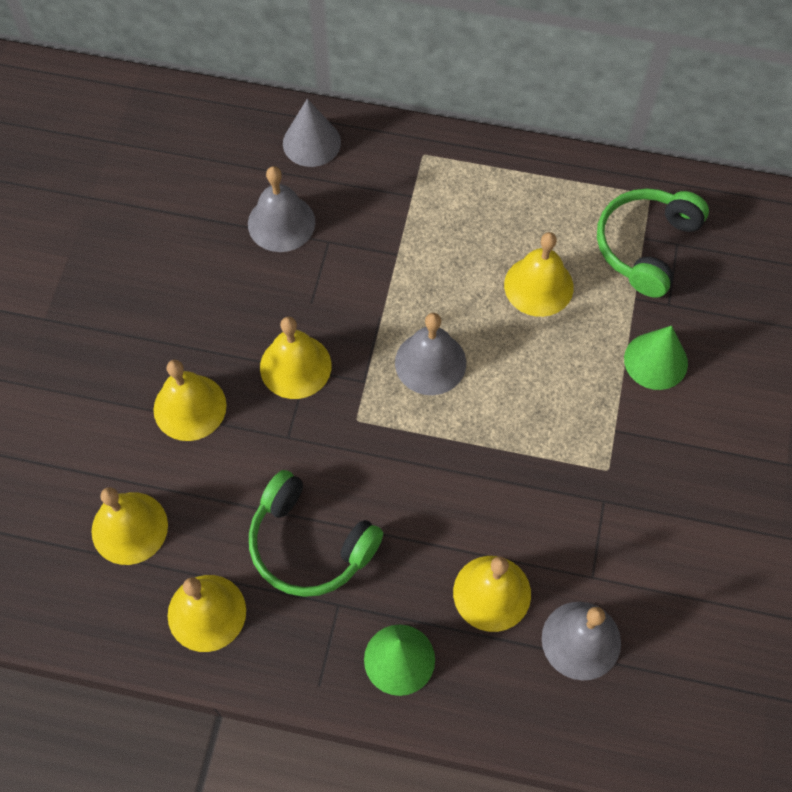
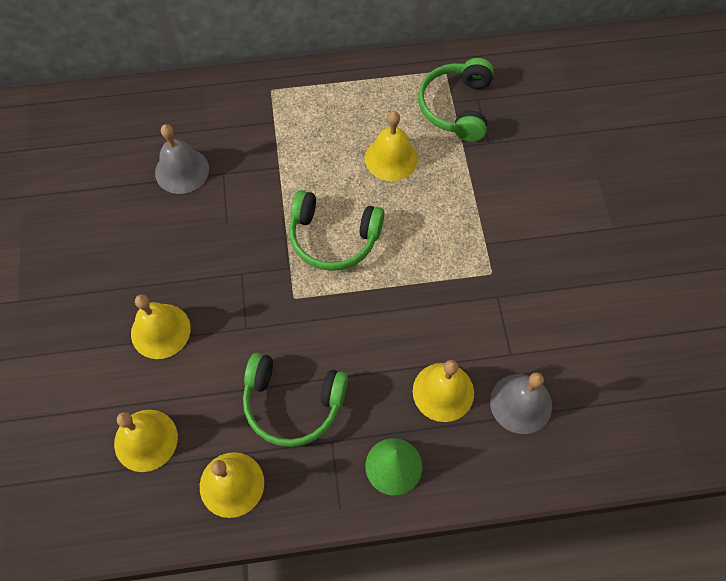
camera: 20 degrees left, 0 degrees up
(295, 366) = (232, 273): yellow bell -> none
(311, 142) = (183, 105): grey cone -> none
(430, 362) = (333, 238): grey bell -> green headphones
(655, 361) = (495, 185): green cone -> none

